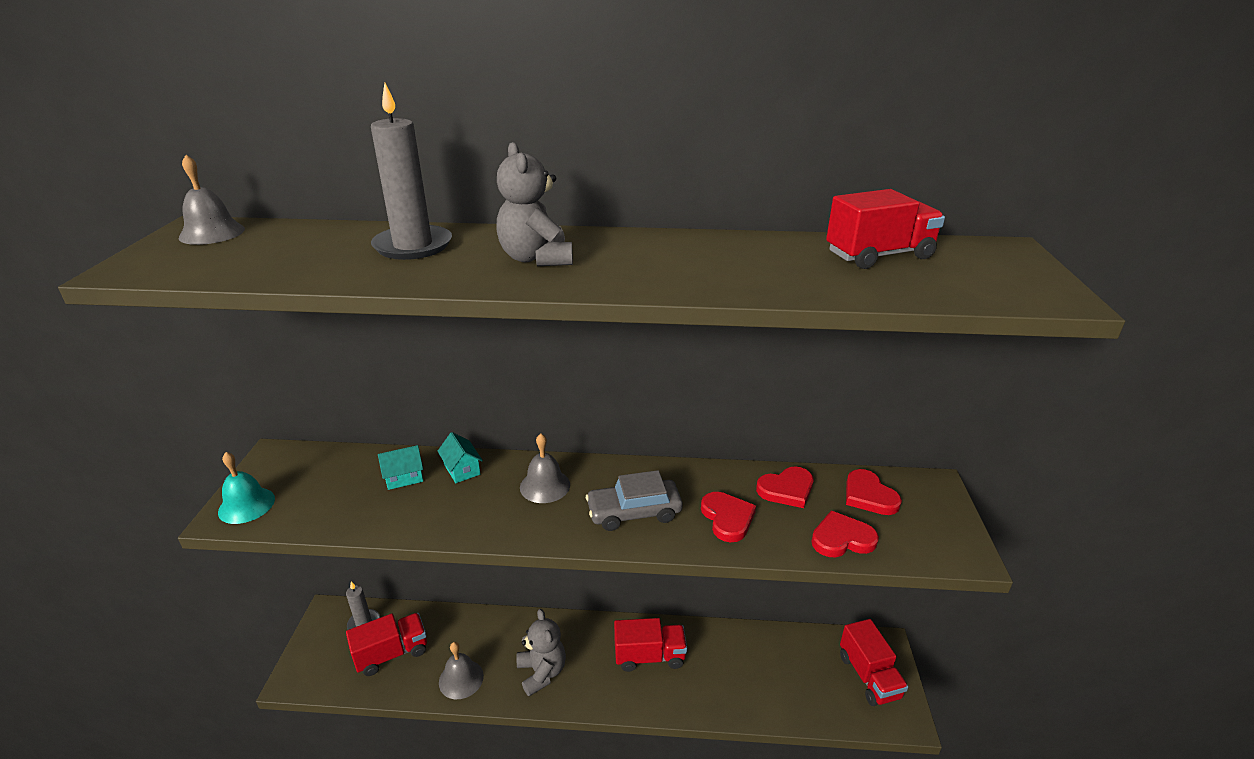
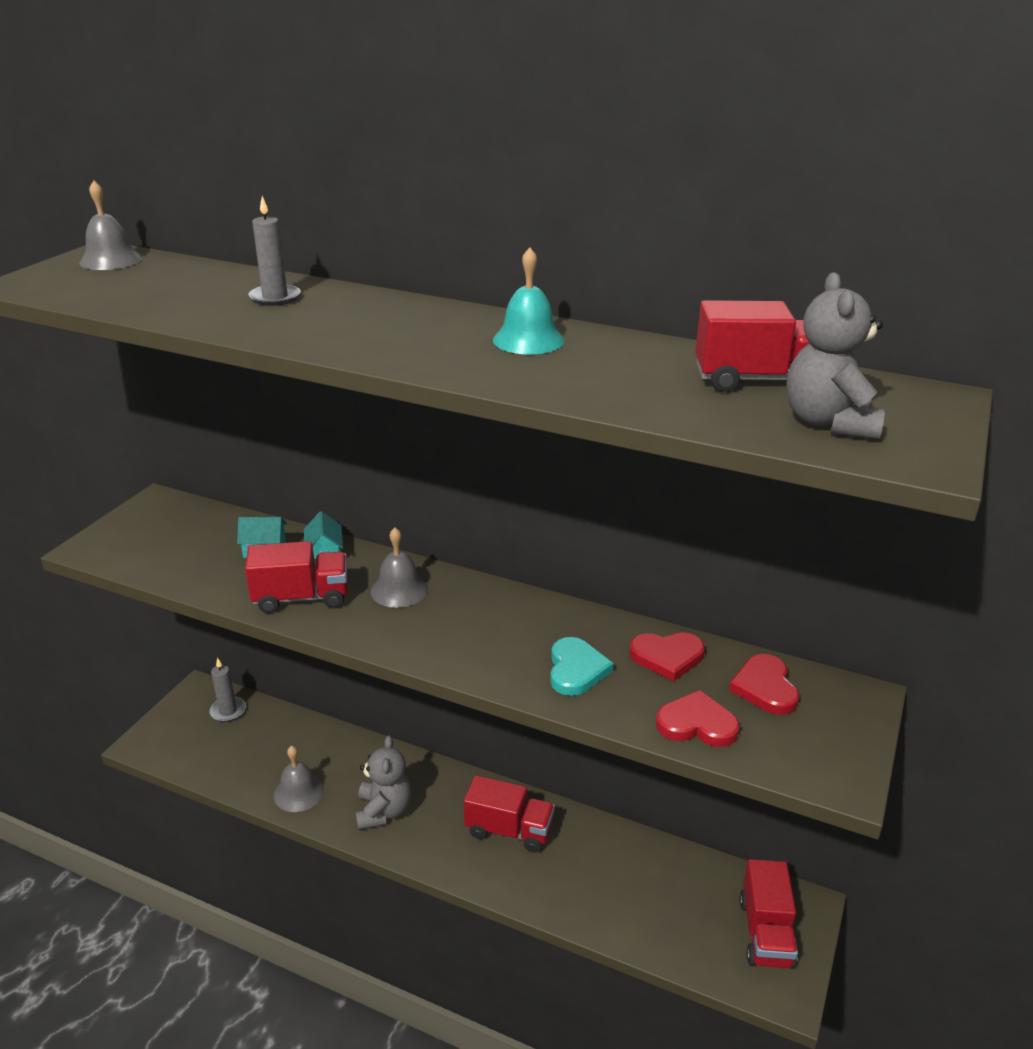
camera: 20 degrees right, 0 degrees up
(246, 505) = (110, 542): turquoise bell -> turquoise bell (528, 340)
(392, 653) = (242, 747): red truck -> red truck (301, 598)
(413, 246) = (275, 297): grey candle -> grey candle, size x0.62
(536, 259) = (380, 327): grey teddy bear -> grey teddy bear (829, 422)
(634, 512) = (476, 638): grey car -> none
(727, 518) = (576, 670): red heart -> turquoise heart

